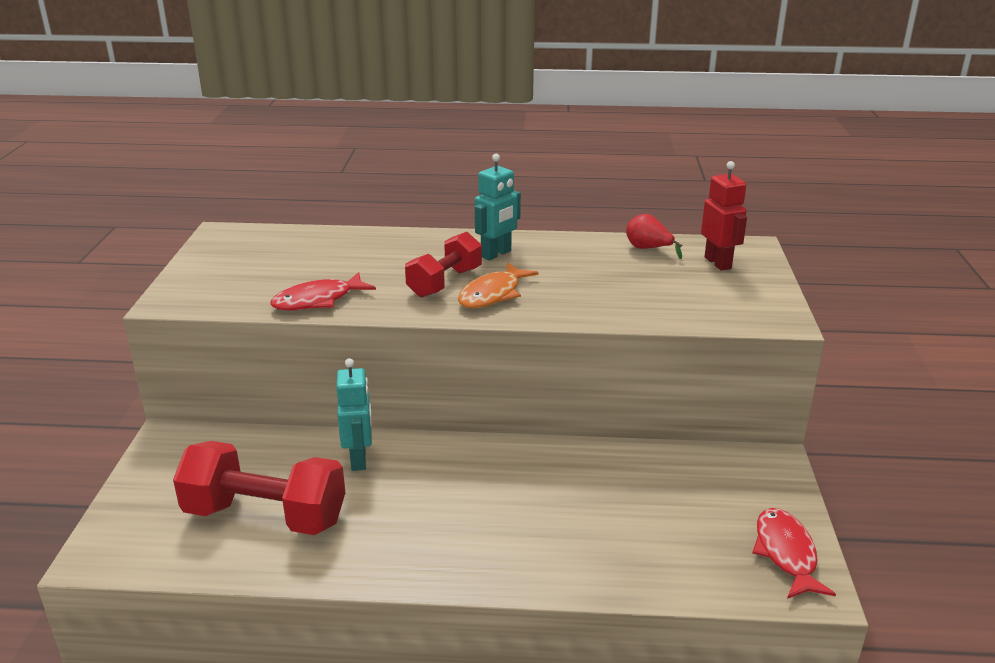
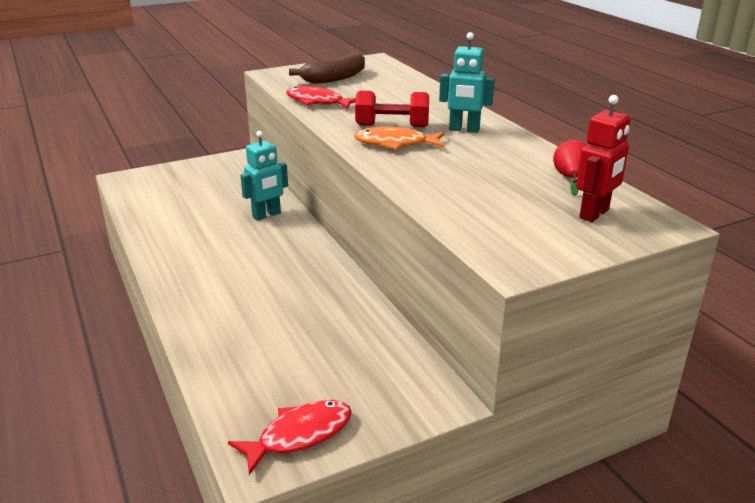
camera: 60 degrees right, 0 degrees up
(252, 271) = (334, 78): none -> brown banana
(265, 516) = (187, 207): red dumbbell -> none

